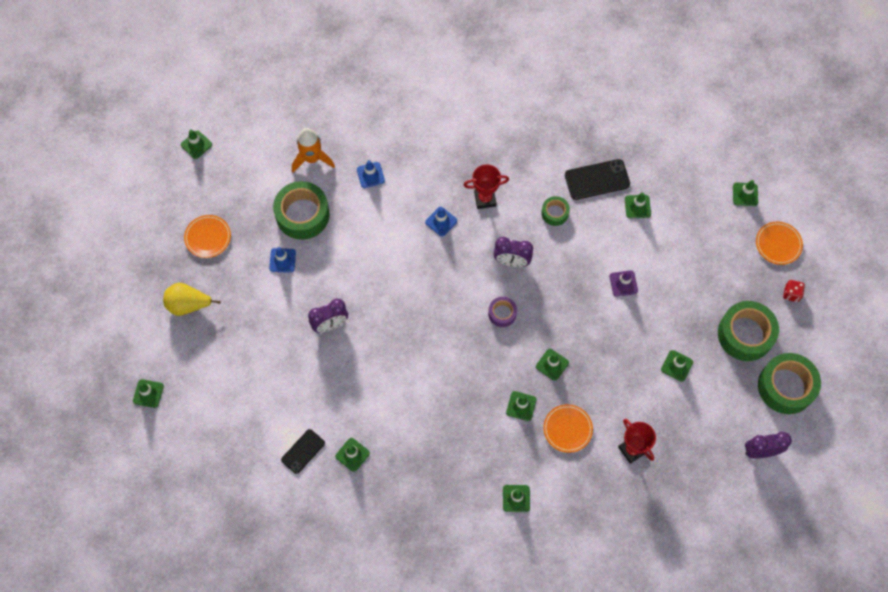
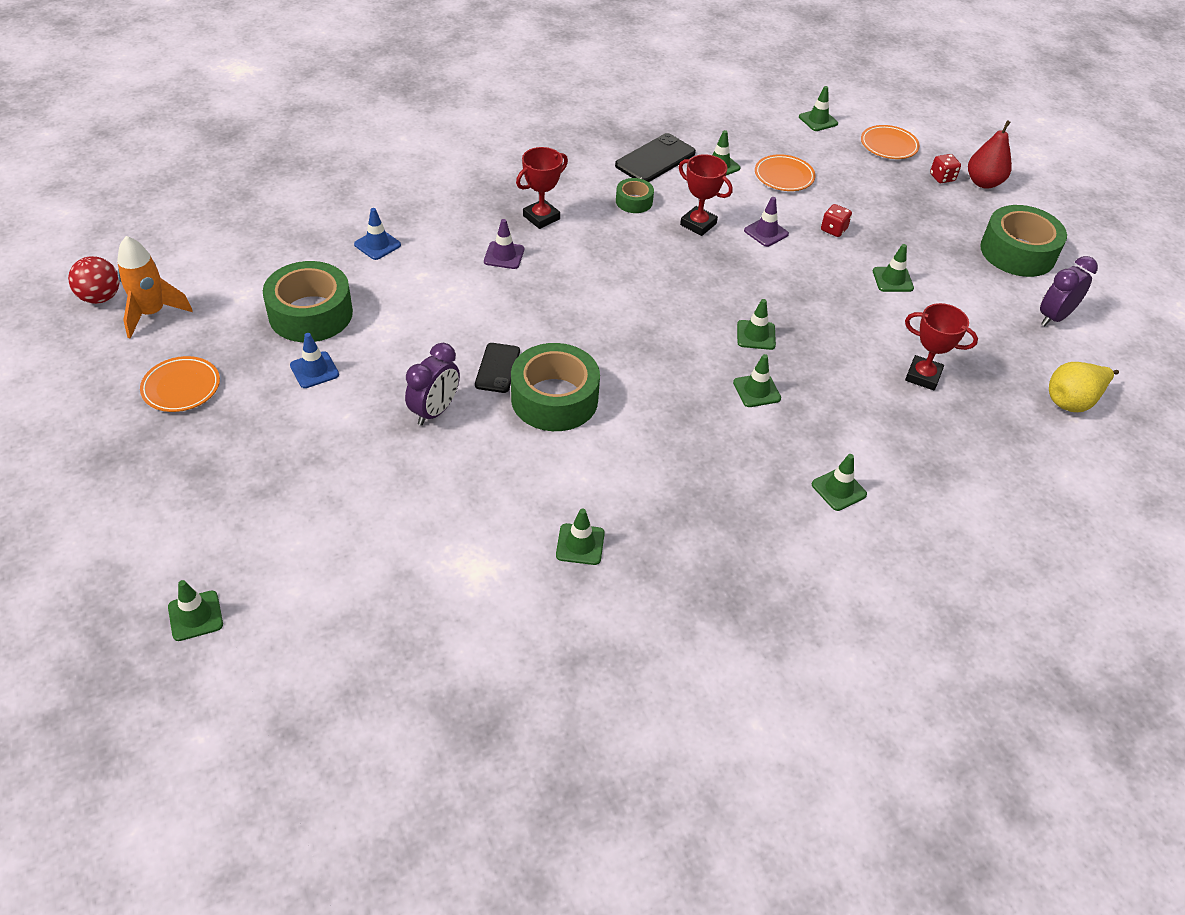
camera: 35 degrees left, 20 degrees down
(188, 305) = (198, 475): yellow pear -> yellow pear (1072, 401)
(196, 145) = (100, 297): green traffic cone -> red ball
(303, 451) = (503, 575): black phone -> black phone (497, 368)
(312, 159) = (285, 256): orange rocket -> orange rocket (152, 313)
(441, 221) = (504, 255): blue traffic cone -> purple traffic cone
(502, 313) = (653, 311): purple tape -> none
(512, 261) = (622, 260): purple clock -> none
(567, 429) = (832, 389): orange plate -> orange plate (784, 176)
(583, 254) = (698, 224): none -> red trophy
(671, 303) = (833, 230): none -> red dice
(745, 334) = (933, 226): green tape -> green tape (554, 399)
(819, 313) = (983, 183): none -> red pear

